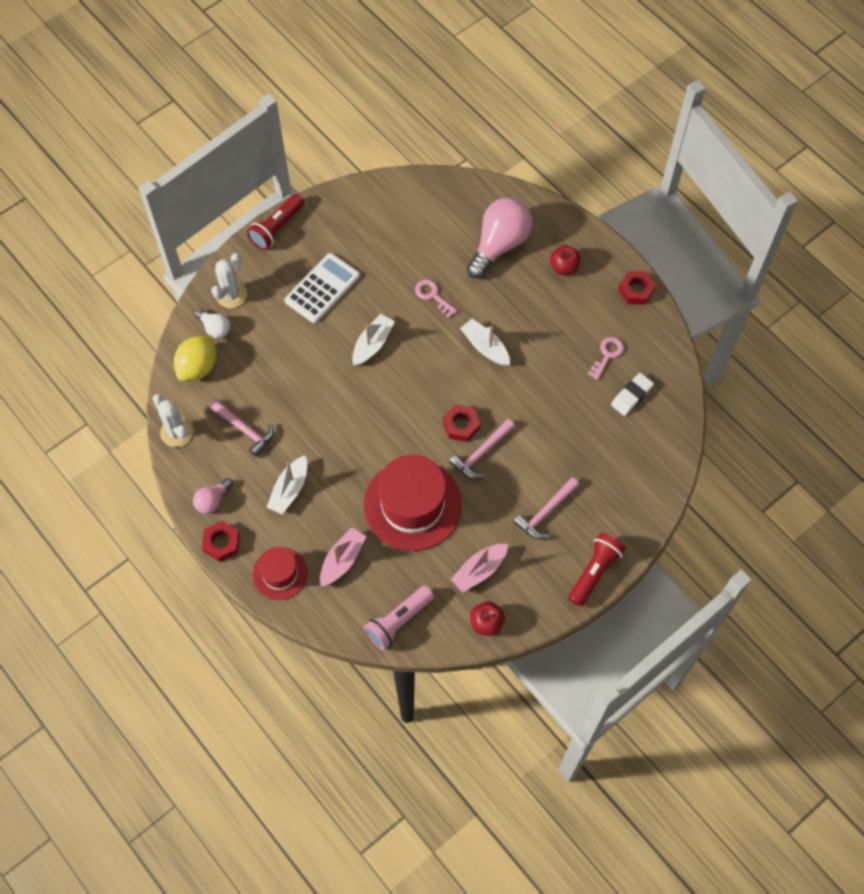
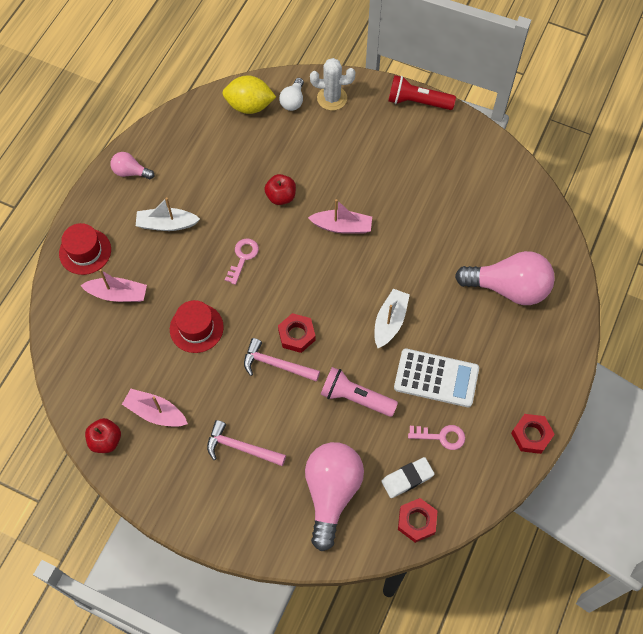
camera: 65 degrees right, 0 degrees up
(177, 432) = (181, 118): white cactus -> none
(222, 543) = (95, 196): red nut -> red nut (417, 521)
(244, 429) = (208, 165): pink hammer -> none
(322, 288) = (377, 163): white calculator -> white calculator (436, 378)
(372, 344) = (342, 226): white boat -> pink boat
(398, 621) = (78, 364): pink flashlight -> pink flashlight (355, 397)
(412, 505) = (196, 328): red hat -> red hat, size x0.55
(432, 296) = (420, 254): pink key -> pink key (243, 257)
(564, 267) = (518, 356): red apple -> red apple (281, 196)
(594, 572) = (198, 518): red flashlight -> none
(618, 458) = (331, 493): none -> pink light bulb
(631, 396) = (407, 478): white eraser -> white eraser turned 45 degrees counterclockwise

